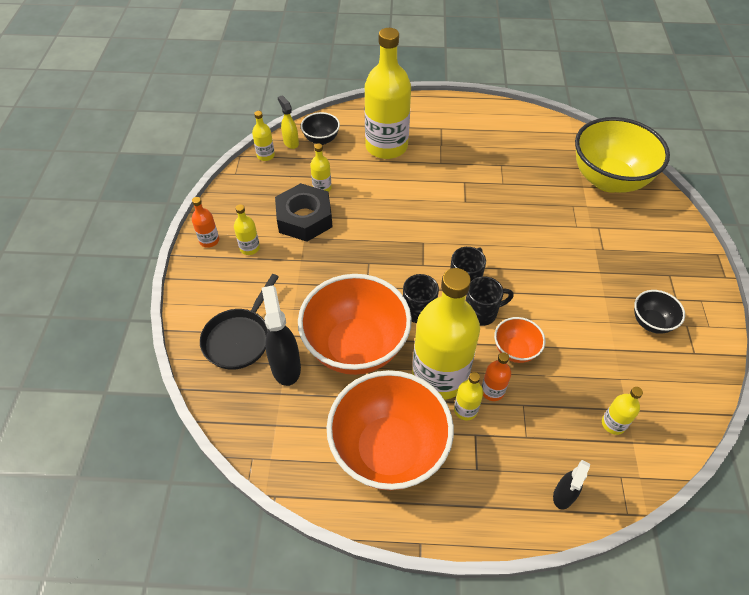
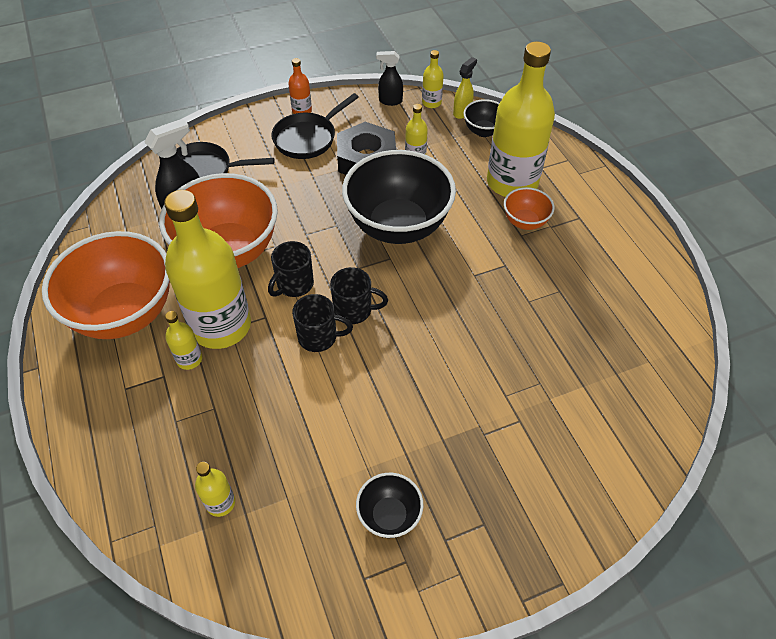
camera: 65 degrees right, 0 degrees up
(249, 248) = (308, 138): yellow bottle -> black pan
(392, 225) = (398, 226): none -> black bowl
(481, 312) = (319, 337): black mug -> black mug turned 45 degrees counterclockwise
(492, 391) = (220, 376): orange bottle -> none
(515, 350) = (281, 382): orange bowl -> orange bowl (525, 222)
(563, 495) = (116, 473): black spray bottle -> black spray bottle (390, 101)
(608, 180) = (617, 412): yellow bowl -> none

